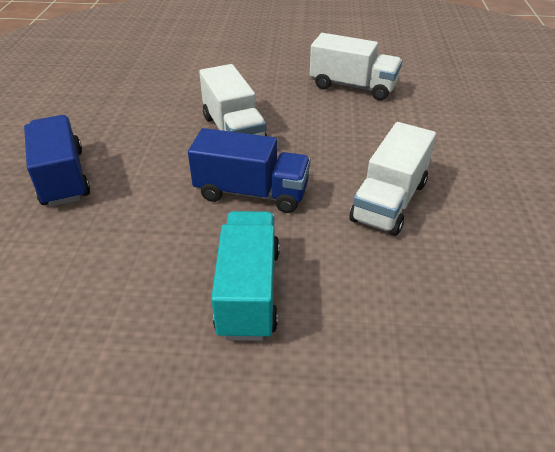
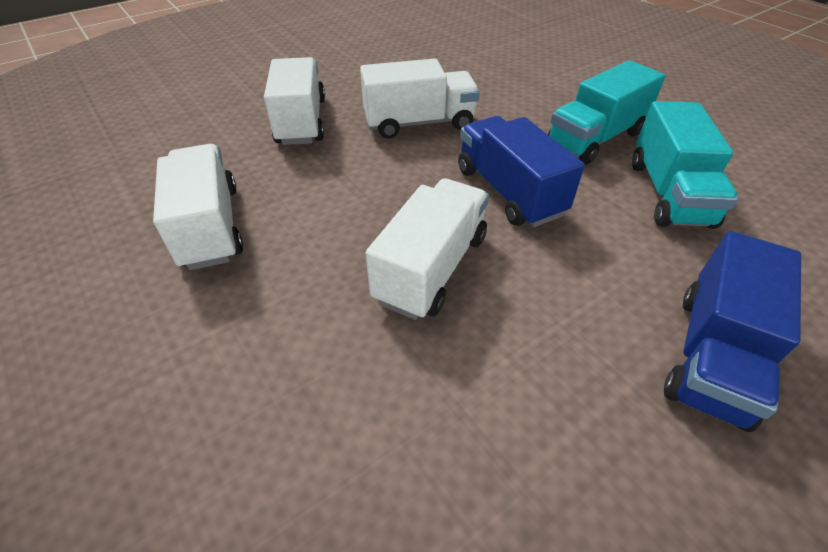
camera: 130 degrees left, 5 degrees up
(141, 270) = (668, 193): none -> turquoise truck
(449, 148) = (301, 121): none -> white truck

